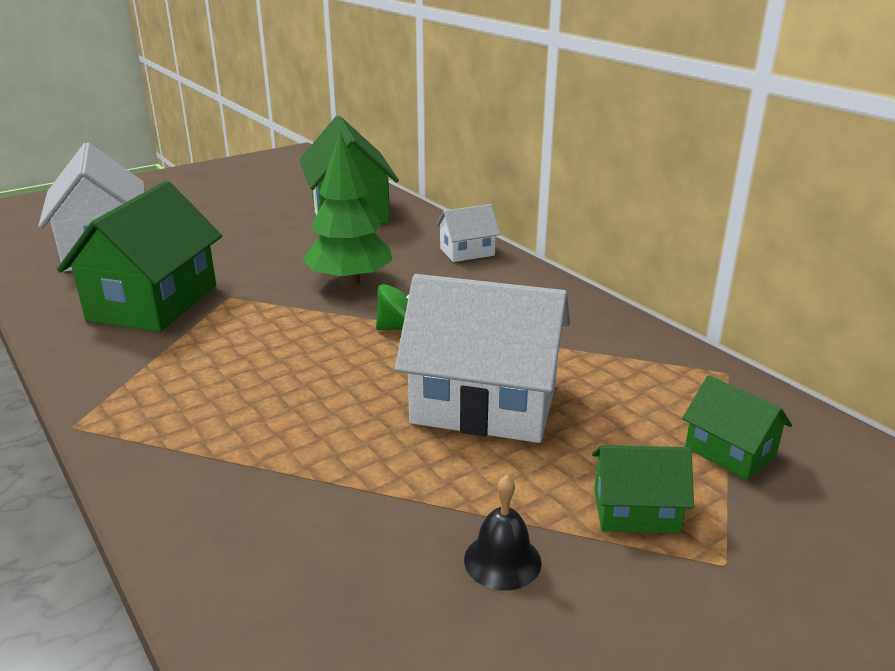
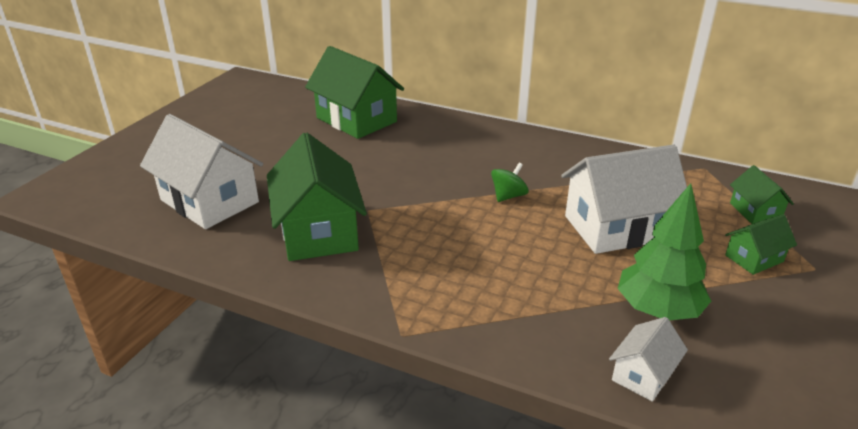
camera: 30 degrees left, 5 degrees up
(349, 282) = (433, 174): green tree -> green tree (657, 310)
(467, 252) = (477, 130): white house -> white house (643, 374)
(502, 560) = (732, 308): black bell -> none
(729, 452) = (755, 212): green house -> green house turned 60 degrees clockwise

